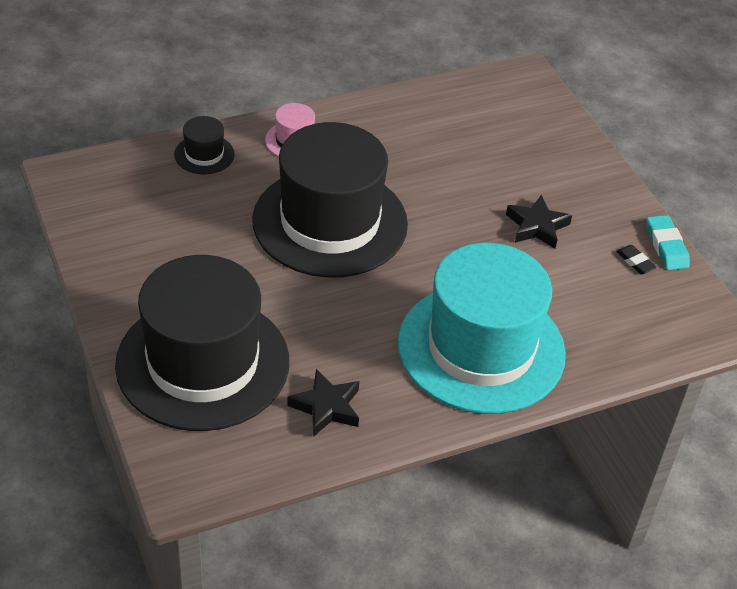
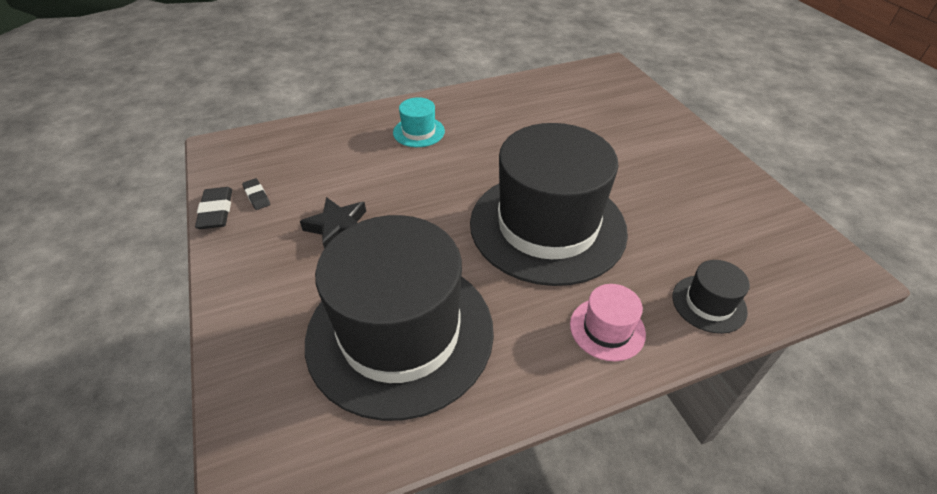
camera: 175 degrees left, 0 degrees up
(203, 363) = (624, 120): black hat -> black hat (400, 333)
(326, 407) = (532, 99): black star -> none
(481, 348) = (418, 132): turquoise hat -> turquoise hat, size x0.40
(666, 246) = (216, 211): turquoise eraser -> black eraser

